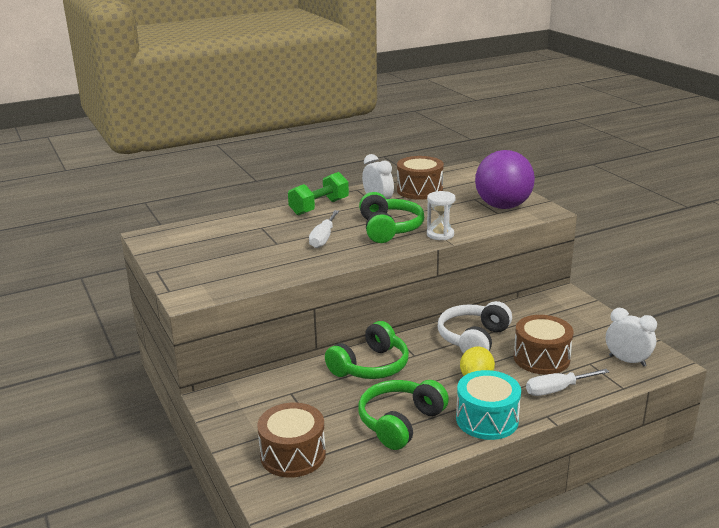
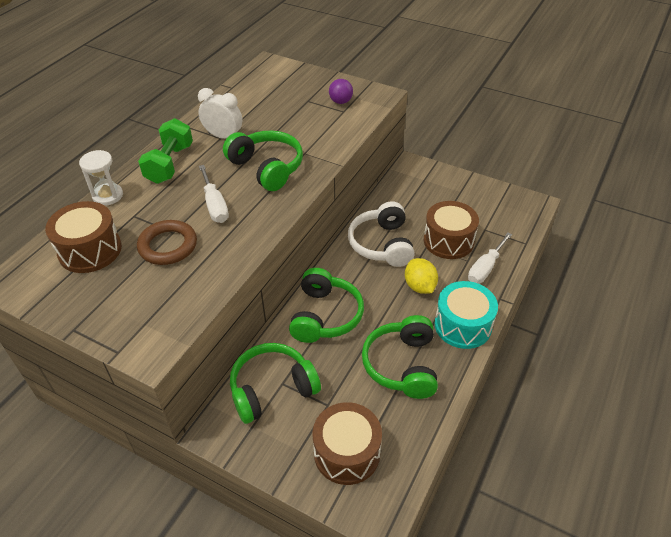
camera: 35 degrees left, 20 degrees up
(264, 249) = (168, 246): none -> brown ring
(279, 393) = (272, 389): none -> green headphones
(419, 190) = (248, 106): brown drum -> brown drum (90, 250)
(440, 234) = (320, 157): white hourglass -> white hourglass (108, 196)
(503, 206) = (340, 102): purple ball -> purple ball, size x0.42
(627, 361) = (507, 215): white clock -> none

